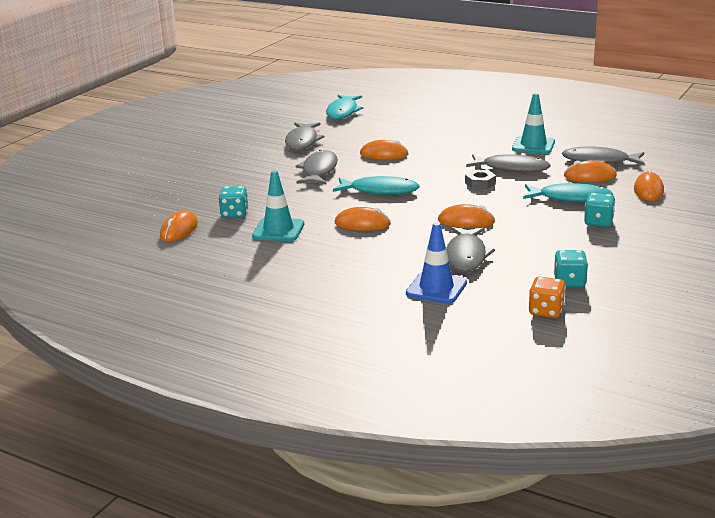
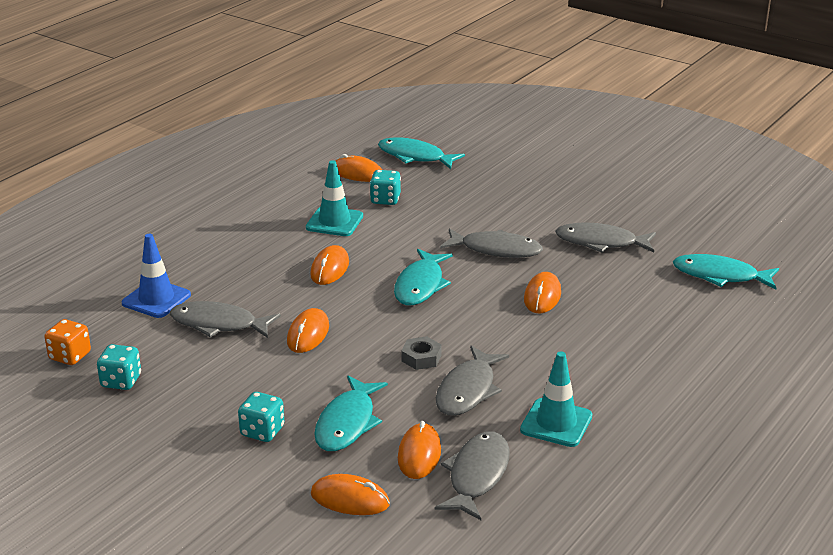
camera: 95 degrees right, 5 degrees up
(146, 209) = (415, 157): none -> turquoise fish

